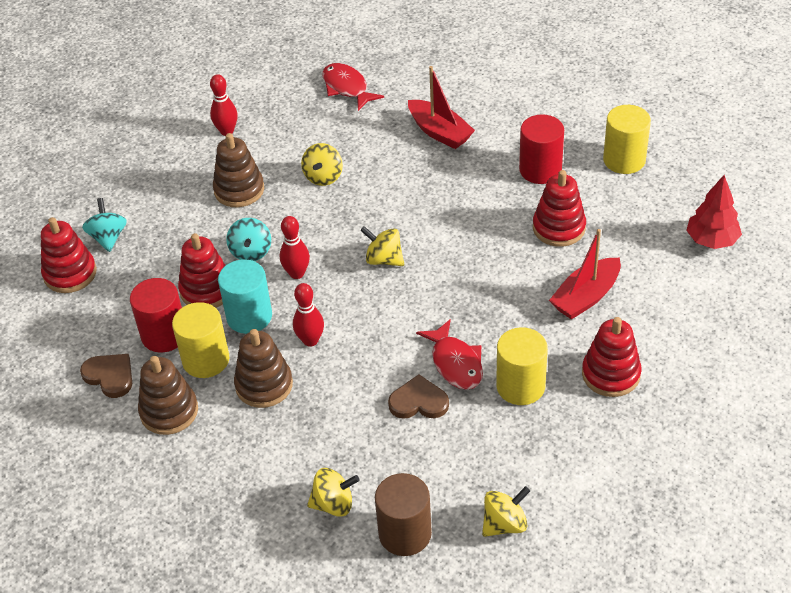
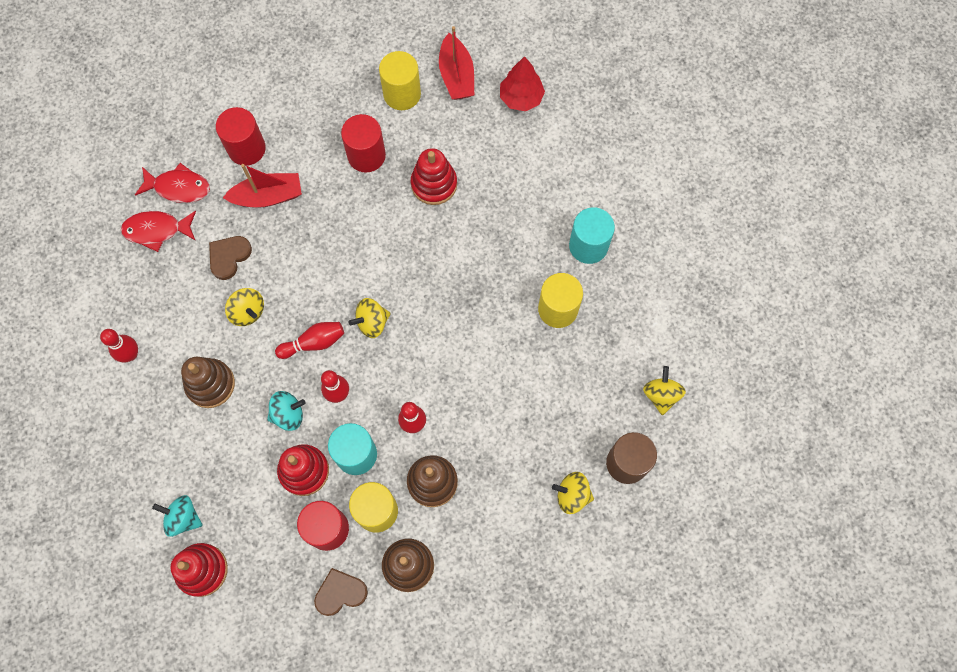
camera: 60 degrees left, 25 degrees up
(251, 252) = (288, 414): turquoise spinning top -> turquoise spinning top turned 45 degrees counterclockwise
(331, 232) = (313, 343): none -> red bowling pin
(334, 504) = (572, 495): yellow spinning top -> yellow spinning top turned 105 degrees counterclockwise
(418, 402) = (524, 384): brown heart -> brown heart (229, 257)
(455, 363) = (507, 337): red fish -> red fish (178, 187)
(470, 97) = (246, 148): none -> red cylinder
(586, 297) = (511, 213): red boat -> red boat (456, 75)
(611, 374) = (588, 245): red stacking toy -> turquoise cylinder

